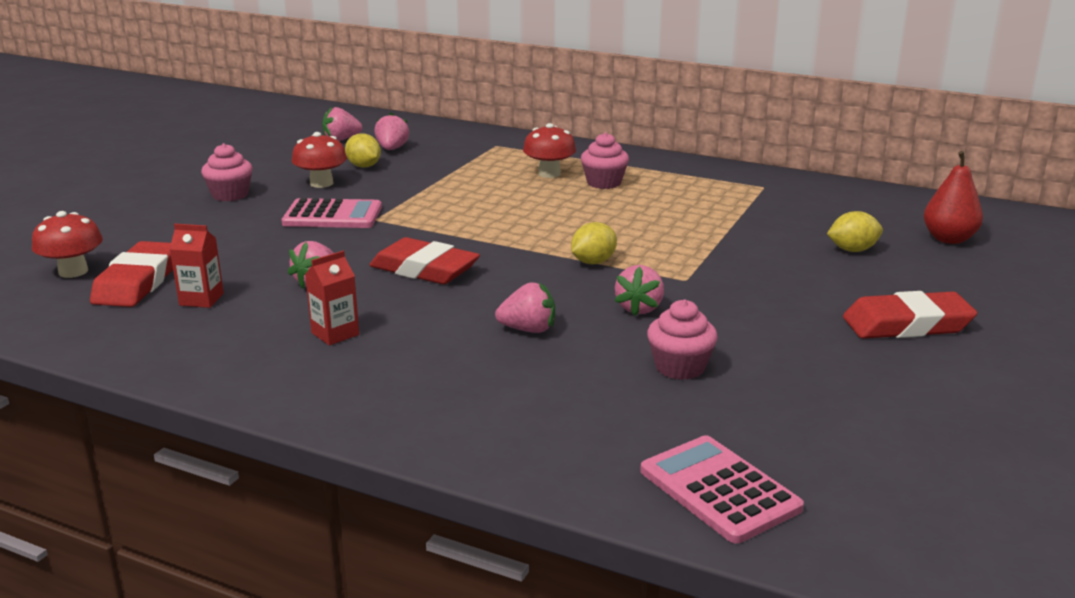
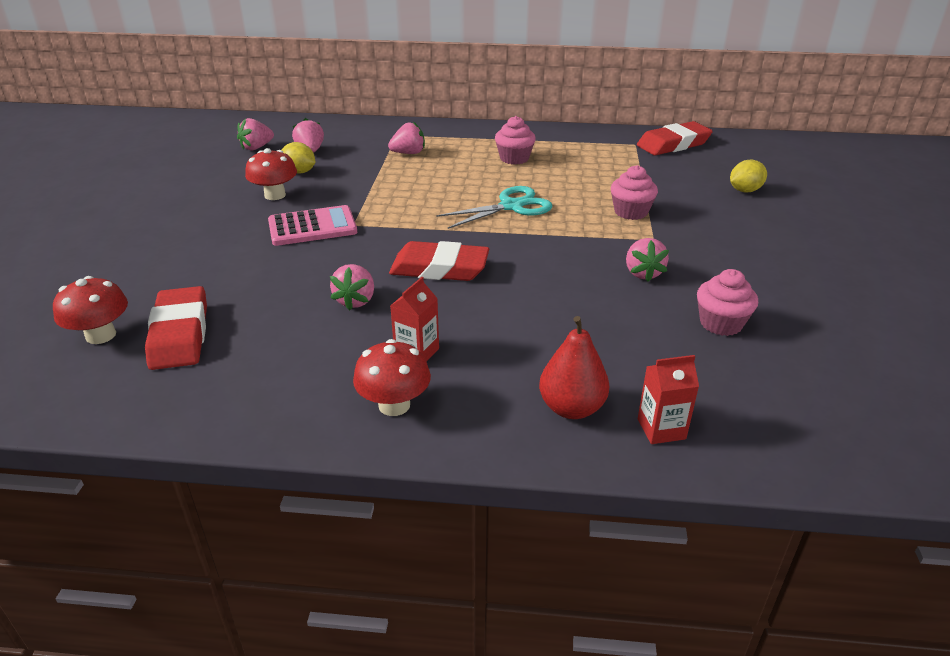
camera: 20 degrees left, 10 degrees up
(201, 299) = (260, 341): red carton -> red carton (661, 429)
(230, 195) = (197, 221): pink cupcake -> pink cupcake (631, 212)
(528, 330) = (576, 312): pink strawberry -> pink strawberry (408, 153)
(549, 174) = (464, 156): red mushroom -> red mushroom (394, 405)
(555, 226) = (511, 206): none -> turquoise scissors
(593, 262) = (570, 235): yellow lemon -> none
(719, 490) = (851, 435): pink calculator -> none
(907, 324) = (838, 250): red eraser -> red eraser (673, 144)
(948, 239) = (798, 170): red pear -> red pear (571, 408)

